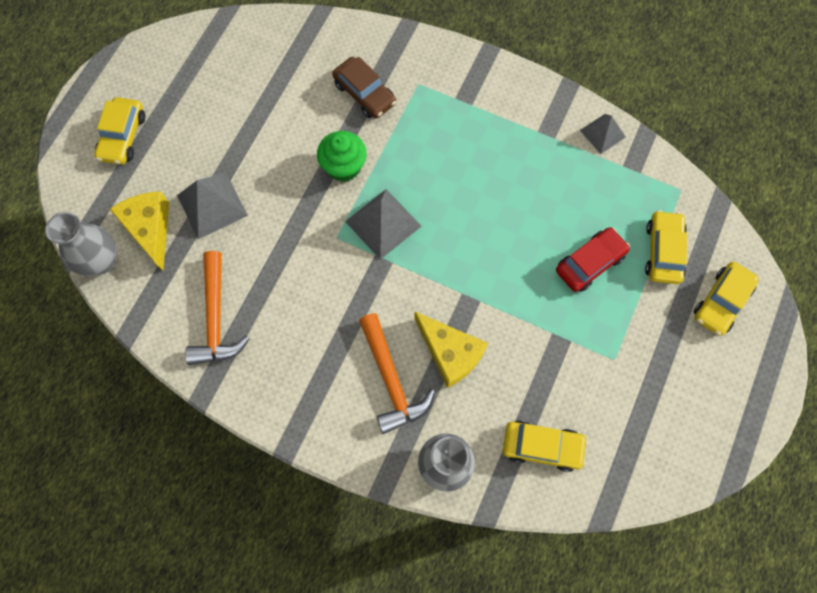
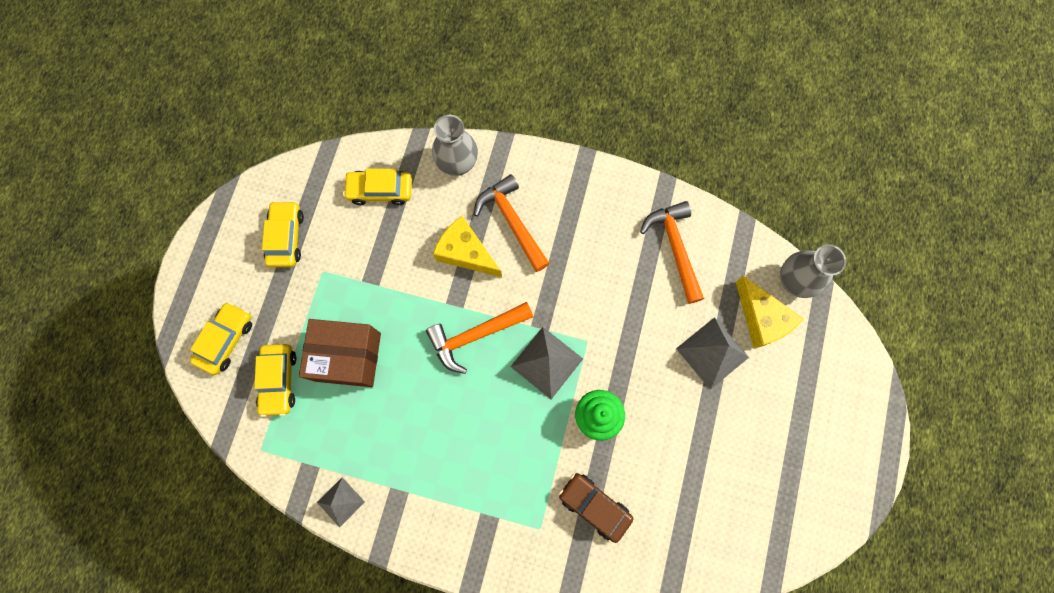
camera: 170 degrees right, 5 degrees up
(123, 136) = (823, 410): yellow car -> yellow car (286, 237)
(453, 262) = (475, 335): none -> orange hammer
(589, 263) = (348, 357): red car -> brown box

